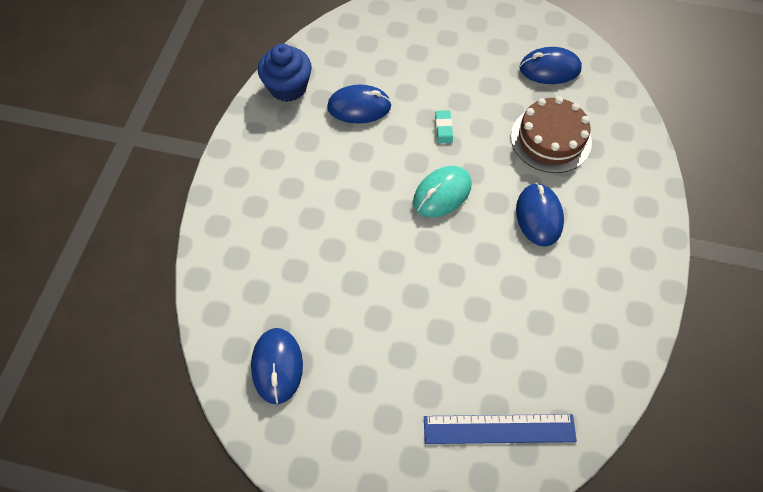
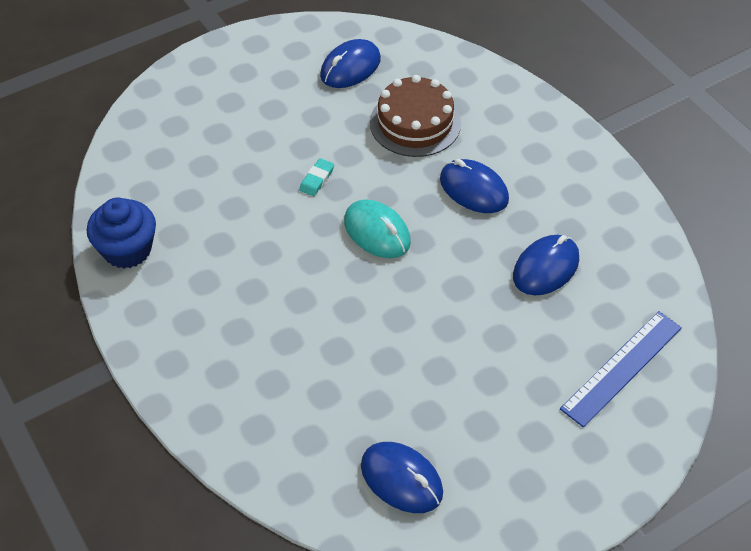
camera: 45 degrees left, 10 degrees down
(359, 107) = (218, 217): blue mouse -> blue mouse (545, 268)
(442, 193) = (377, 232): turquoise mouse -> turquoise mouse turned 45 degrees counterclockwise
(443, 128) = (317, 179): turquoise eraser -> turquoise eraser turned 75 degrees clockwise

